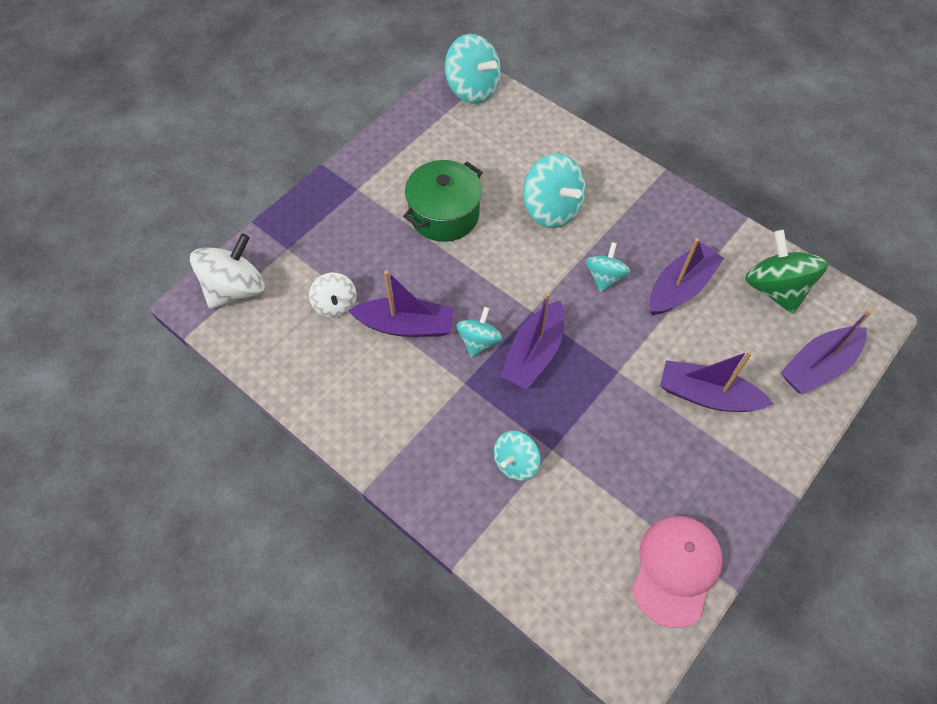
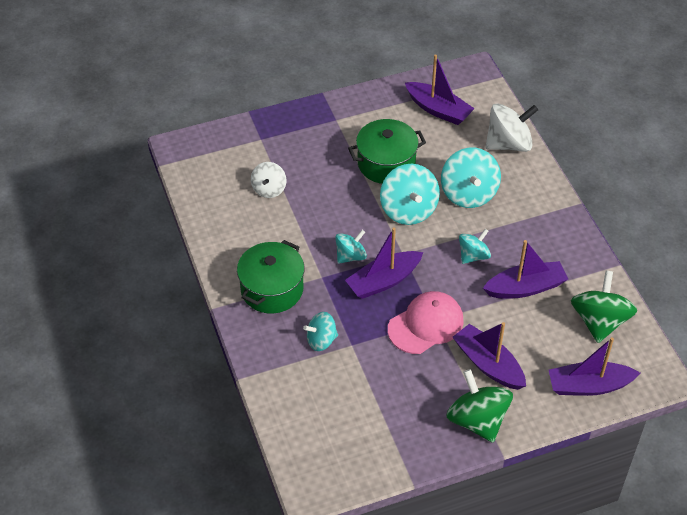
camera: 30 degrees right, 10 degrees down
(235, 289) = (210, 150): white spinning top -> white spinning top (508, 144)
(405, 325) = (307, 223): purple boat -> purple boat (438, 110)
(418, 427) = (272, 289): none -> green pot
(472, 89) = (472, 84): turquoise spinning top -> turquoise spinning top (408, 210)
(676, 569) = (381, 453): pink cap -> pink cap (426, 324)
(743, 469) = (477, 420): none -> green spinning top

